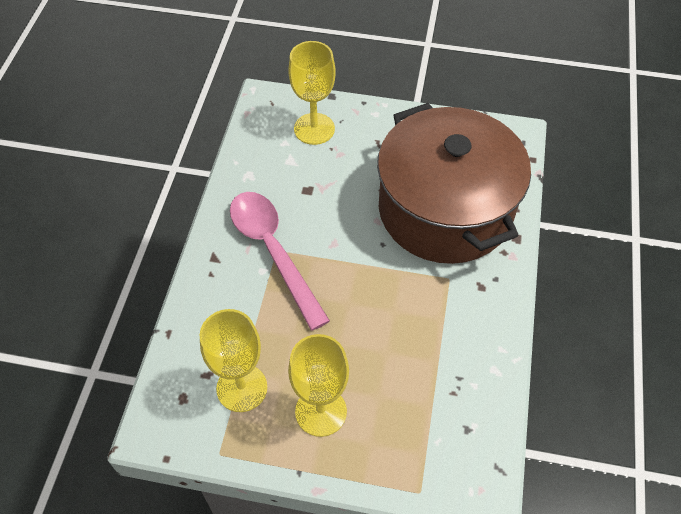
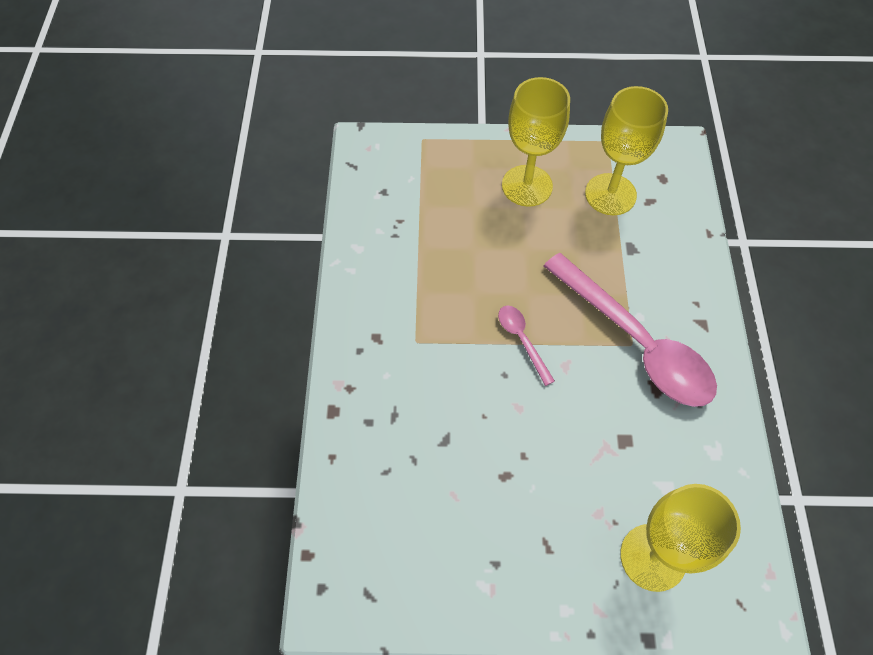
camera: 170 degrees right, 5 degrees up
(363, 266) = (522, 340): none -> pink spoon
(445, 209) = (431, 439): brown pot -> none

